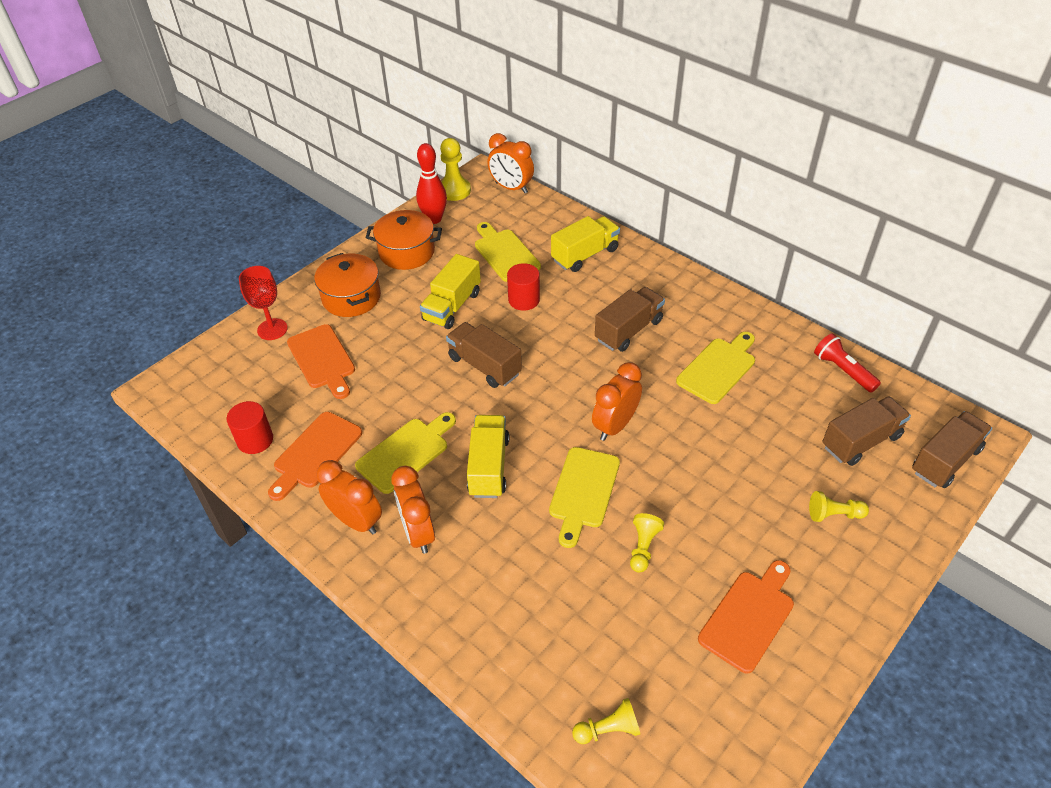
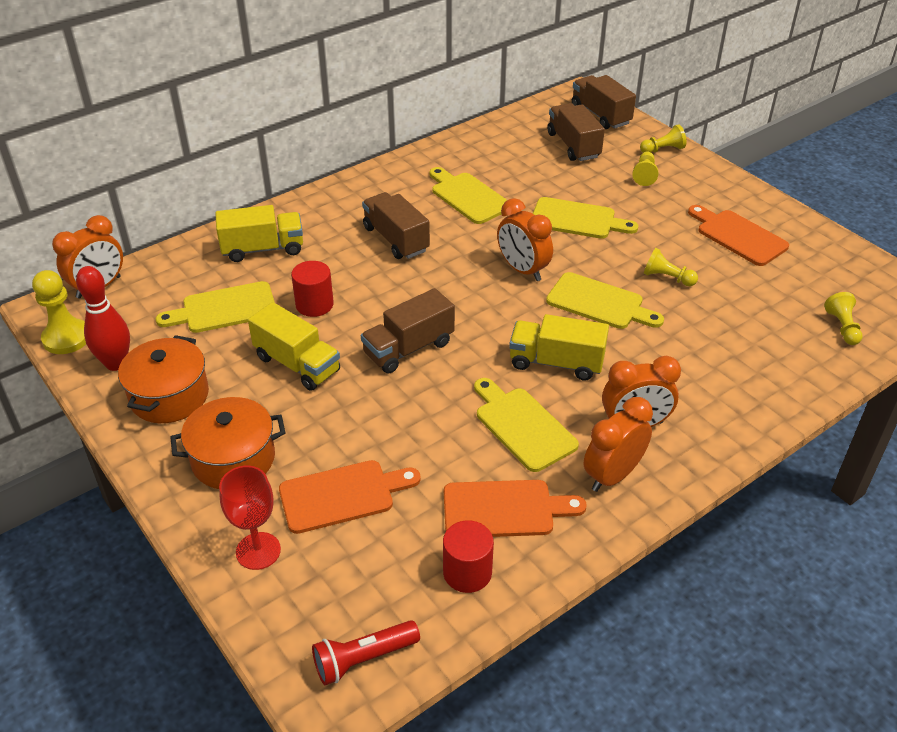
camera: 80 degrees left, 5 degrees down
(315, 453) = (504, 509): orange cutting board -> orange cutting board turned 45 degrees counterclockwise
(585, 255) = (263, 249): yellow truck -> yellow truck turned 105 degrees clockwise
(716, 460) = (577, 219): none -> yellow cutting board
(843, 370) = (493, 135): red flashlight -> red flashlight (363, 659)
(901, 530) = (663, 149): none -> yellow pawn

